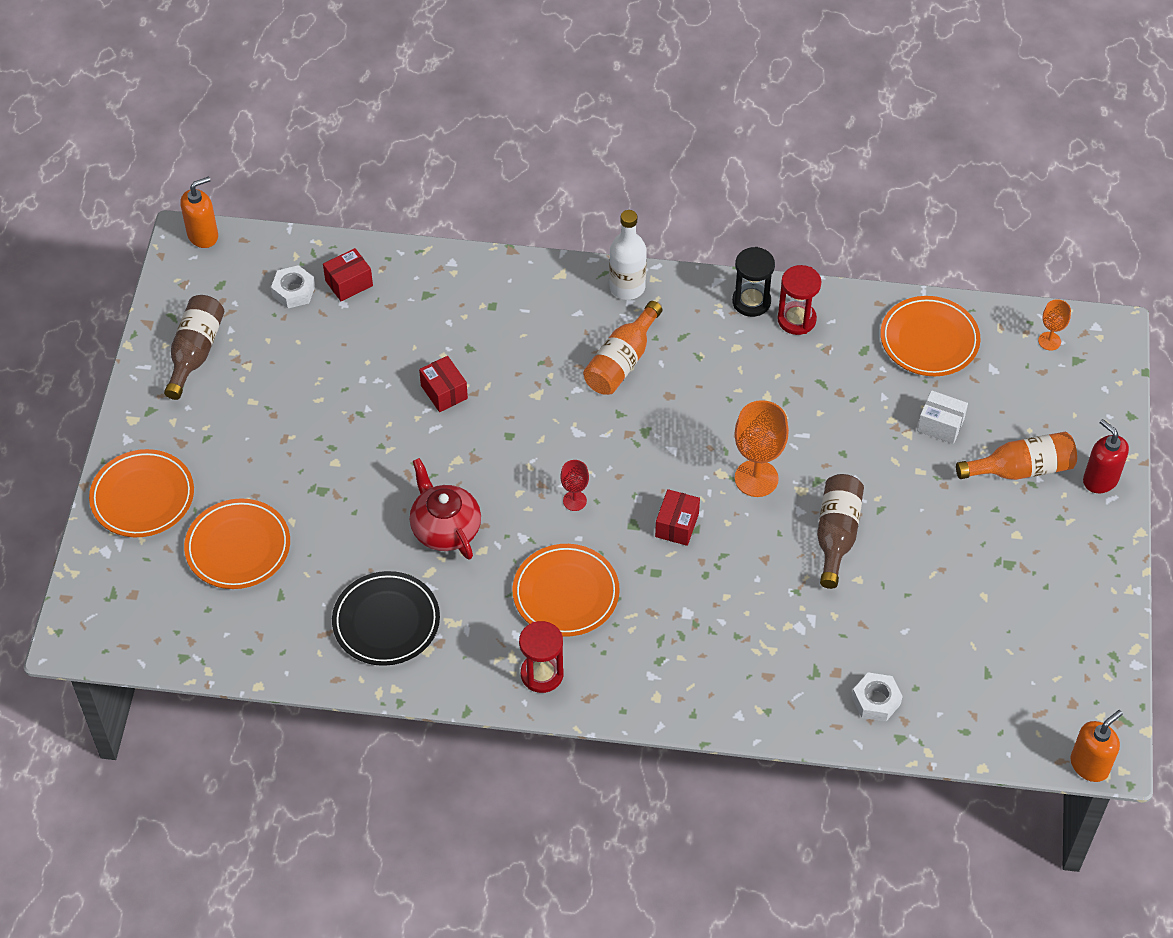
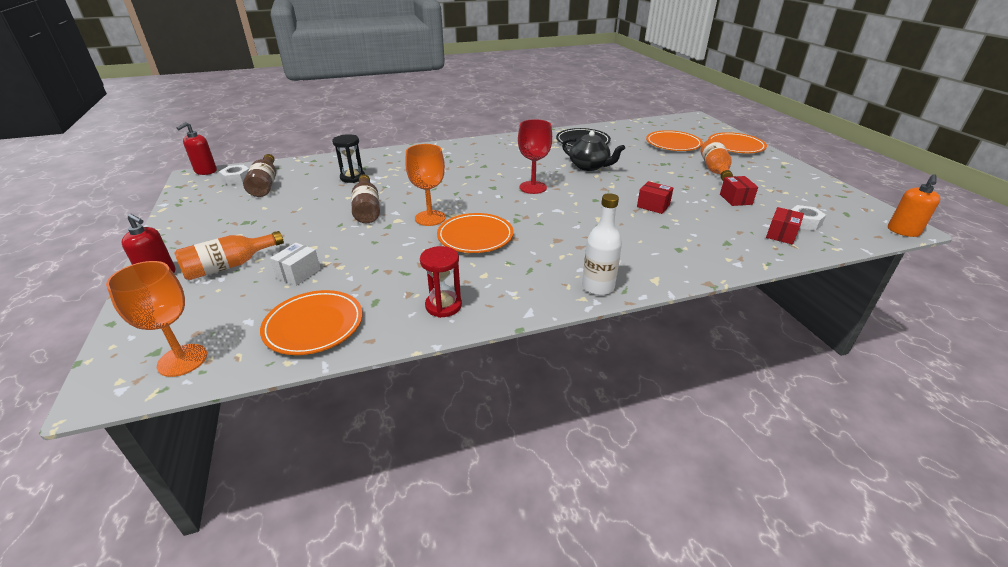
camera: 155 degrees right, 20 degrees down
(195, 352) = (803, 187): brown bottle -> brown bottle (265, 185)
(445, 528) = (589, 166): red teapot -> black teapot
(542, 674) = (499, 144): red hourglass -> none
(566, 593) = (509, 162): orange plate -> orange plate (475, 236)
(574, 501) = (533, 187): red goblet -> red goblet, size x1.86
(621, 362) = (561, 245): orange bottle -> orange bottle (714, 170)
(677, 525) = (468, 192): red box -> red box (735, 199)
(751, 302) = (490, 307): black hourglass -> black hourglass (352, 177)
(876, 701) = (328, 166): white nut -> white nut (237, 179)
(940, 425) = (298, 273): white box -> white box turned 60 degrees counterclockwise
(1049, 341) = (182, 360): orange goblet -> orange goblet, size x1.86
(1089, 765) = (205, 171): orange soap dispenser -> red soap dispenser

